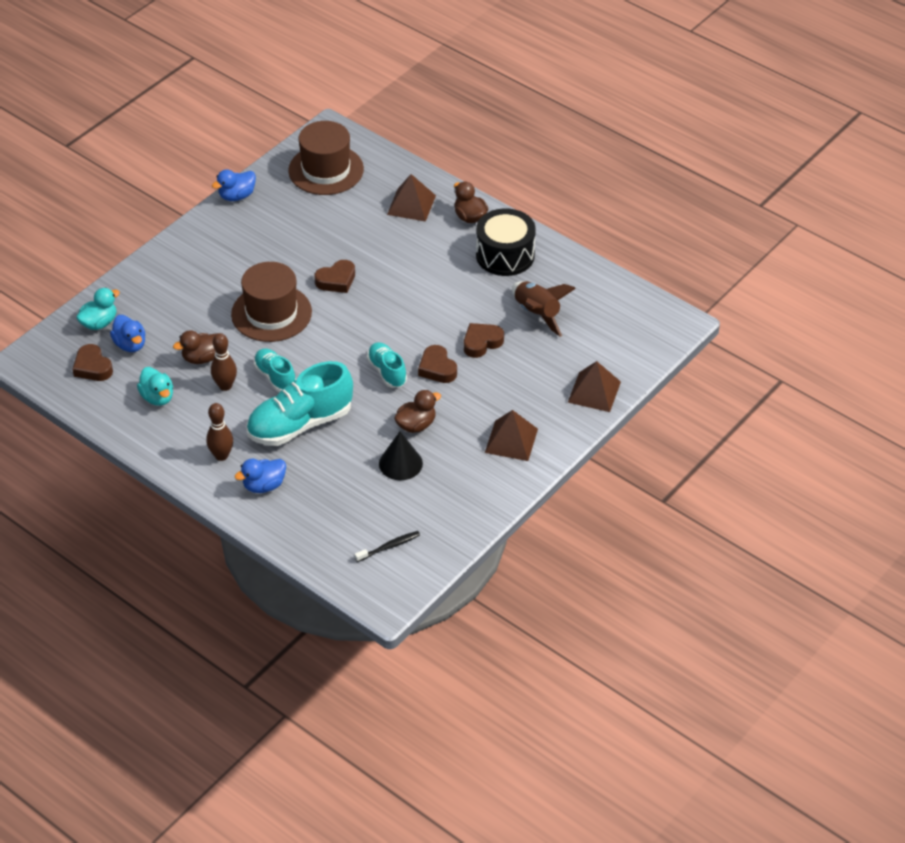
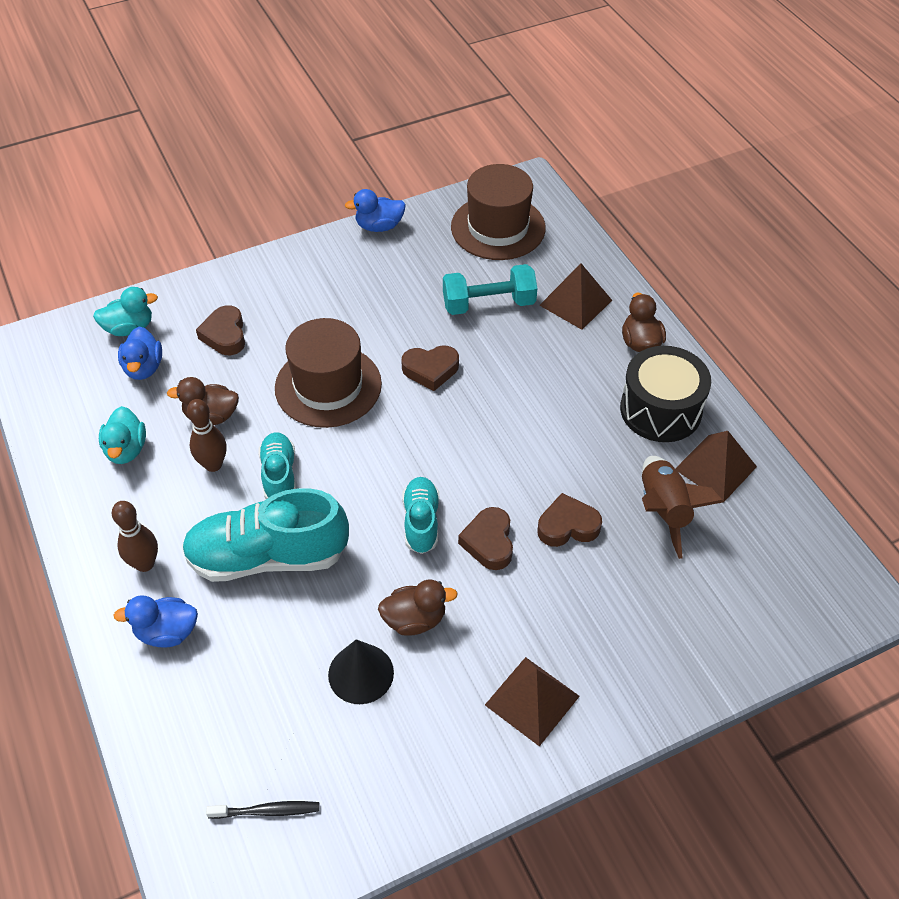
camera: 25 degrees right, 5 degrees up
(92, 367) = (83, 381): brown heart -> brown heart (225, 335)
(351, 225) = (489, 304): none -> turquoise dumbbell
(594, 392) = (689, 667): brown pyramid -> brown pyramid (715, 468)

